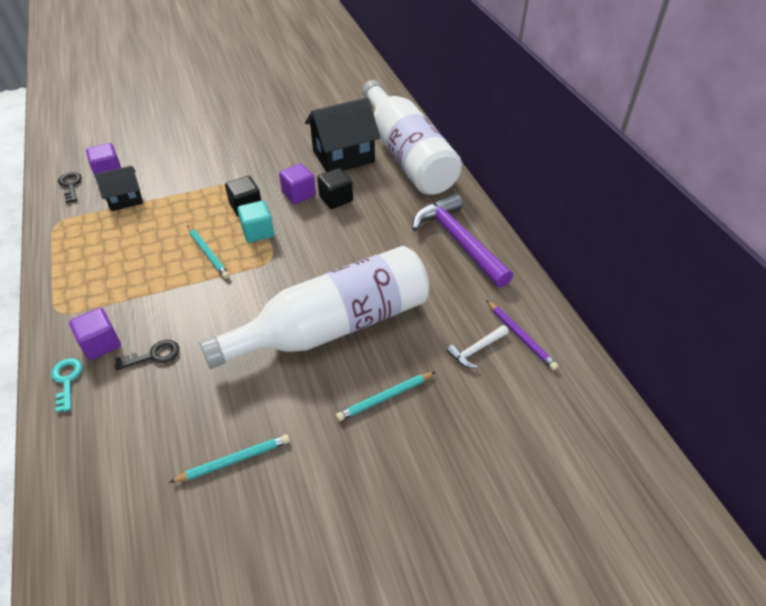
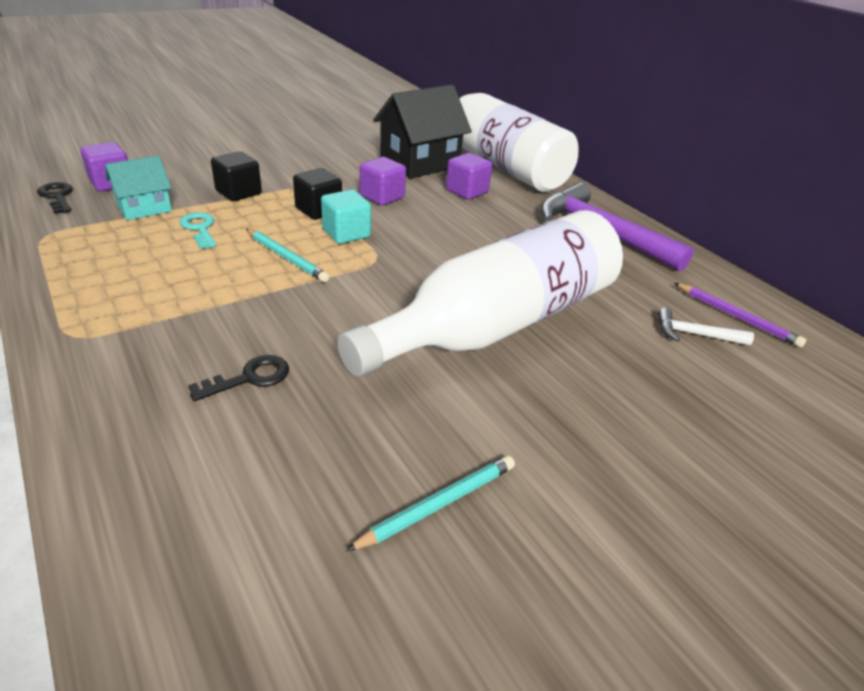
camera: 15 degrees left, 10 degrees down
(67, 380) = (110, 424): turquoise key -> turquoise key (200, 229)
(101, 344) = (157, 370): purple cube -> purple cube (467, 191)
(125, 199) = (144, 208): black house -> turquoise house
(336, 199) = (431, 199): black cube -> black cube (238, 192)
(385, 398) = (615, 397): turquoise pencil -> none
(476, 350) = (695, 334): white hammer -> white hammer turned 60 degrees clockwise

